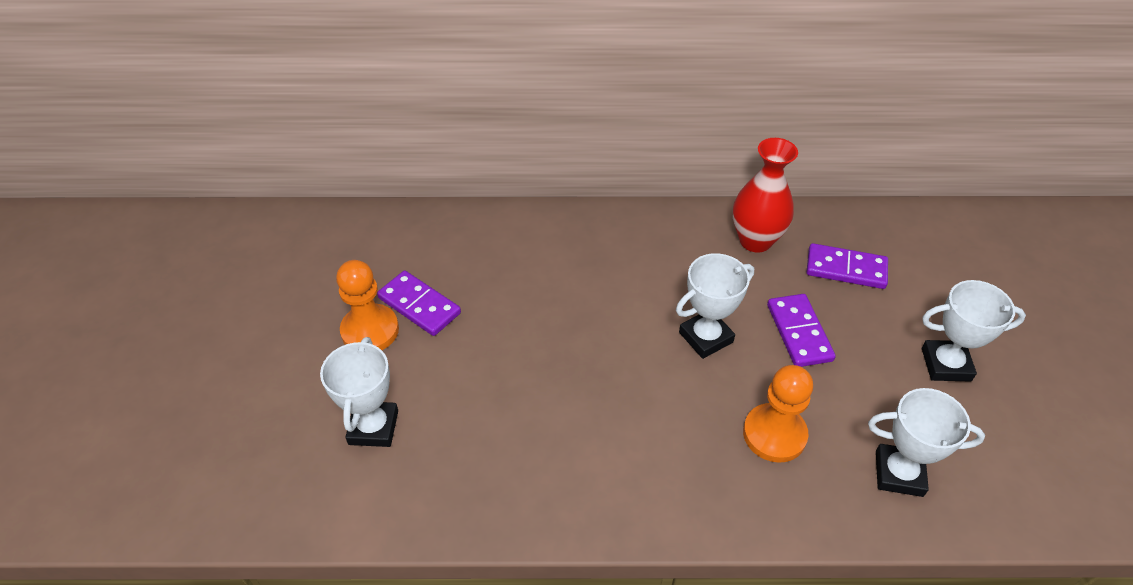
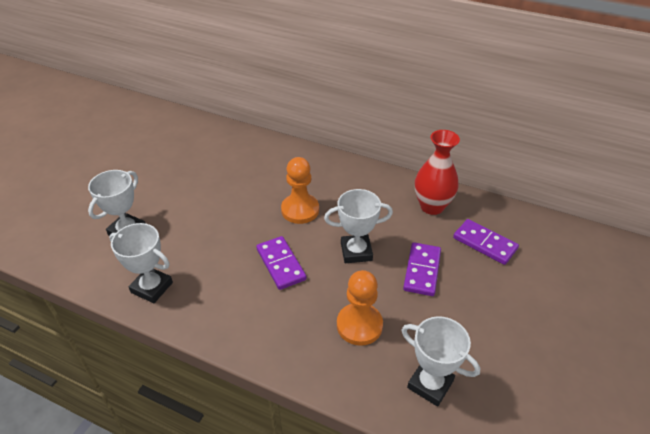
camera: 25 degrees right, 5 degrees down
(370, 330) = (163, 181): orange pawn -> orange pawn (300, 210)
(419, 305) = (199, 177): purple domino -> purple domino (281, 264)
(946, 364) = (517, 329): white trophy -> white trophy (152, 287)

